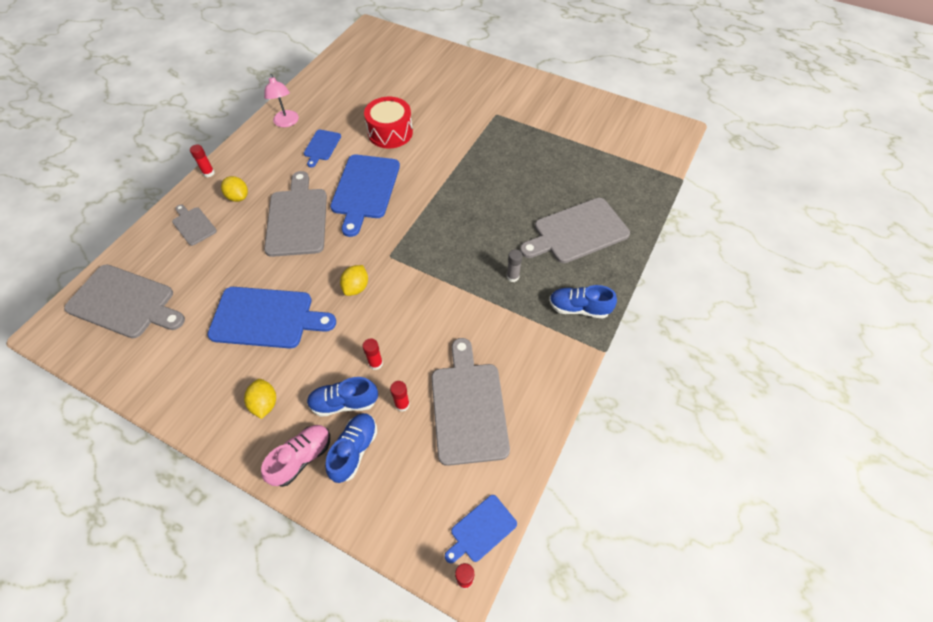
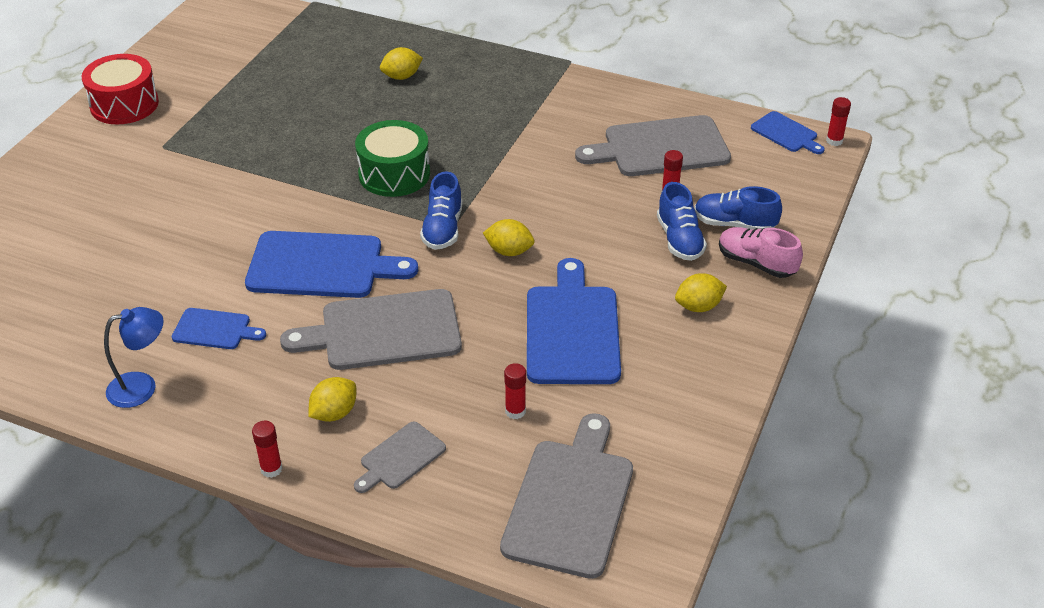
camera: 95 degrees left, 15 degrees down
(287, 123) = (142, 387): pink lamp -> blue lamp
(375, 363) = (621, 221): red glue stick -> red glue stick (515, 411)
(390, 132) = (189, 253): red drum -> red drum (124, 104)
(454, 226) = (394, 174): none -> green drum
(512, 277) = (477, 123): grey glue stick -> none
(577, 232) = (401, 76): grey cutting board -> yellow lemon
(579, 308) = (517, 76): blue shoe -> blue shoe (443, 229)

